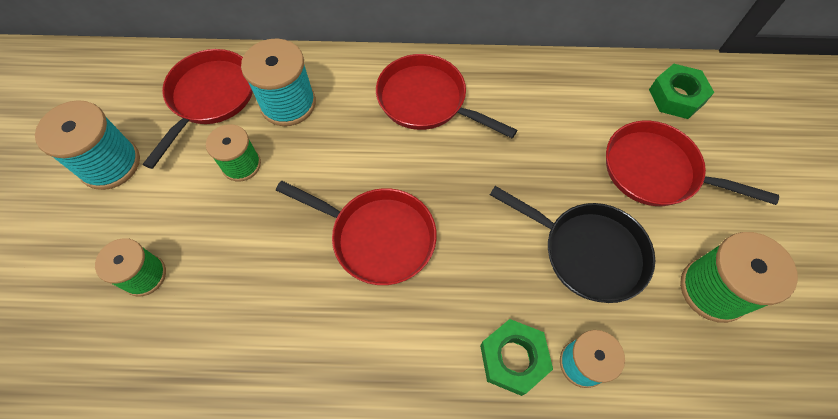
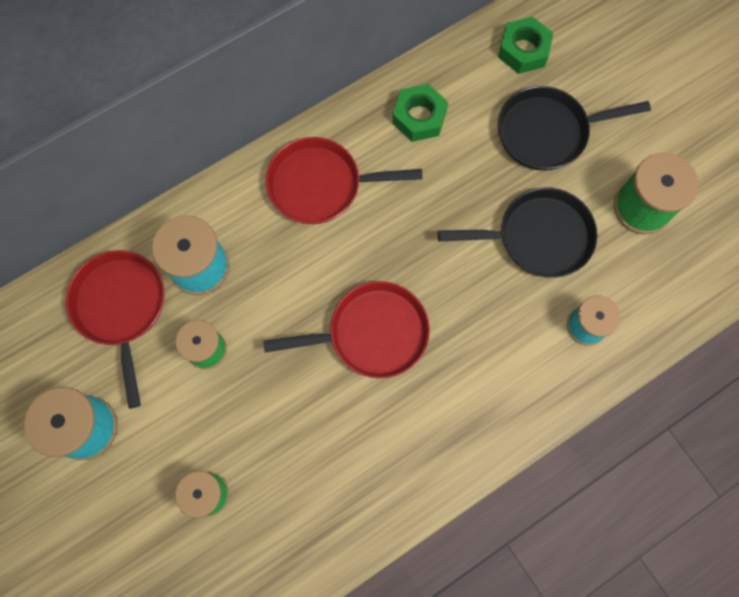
camera: 35 degrees left, 10 degrees up
(513, 359) = (537, 356): green nut -> green nut (419, 117)
(657, 171) = (548, 132): red pan -> black pan

